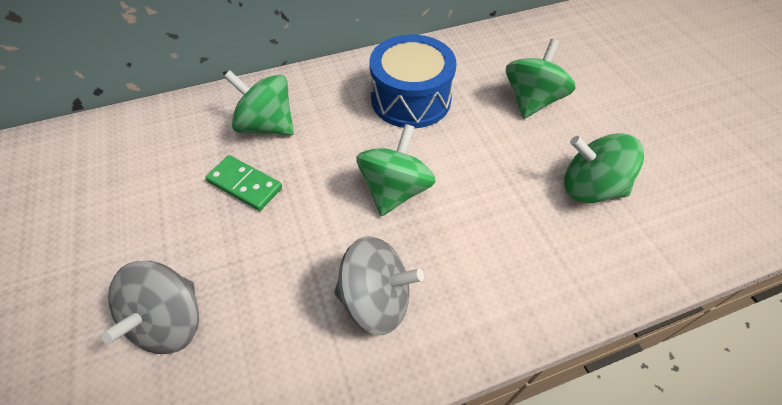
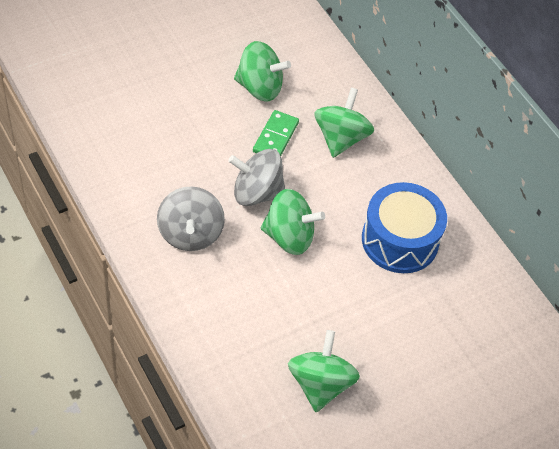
camera: 75 degrees right, 0 degrees up
(170, 321) = (160, 123): grey spinning top -> grey spinning top (257, 193)
(532, 101) = (424, 343): green spinning top -> green spinning top (259, 87)

